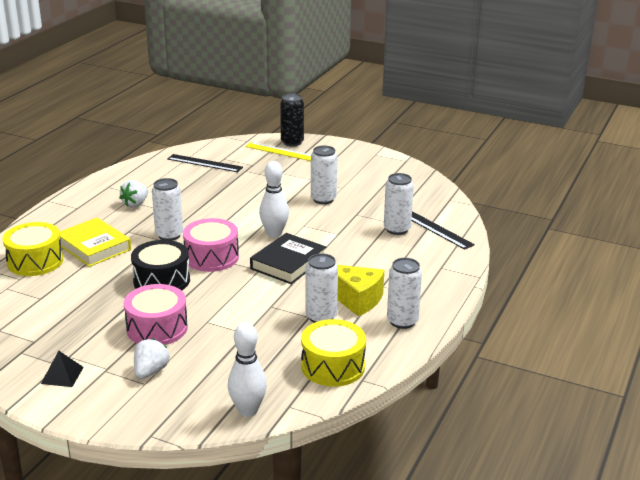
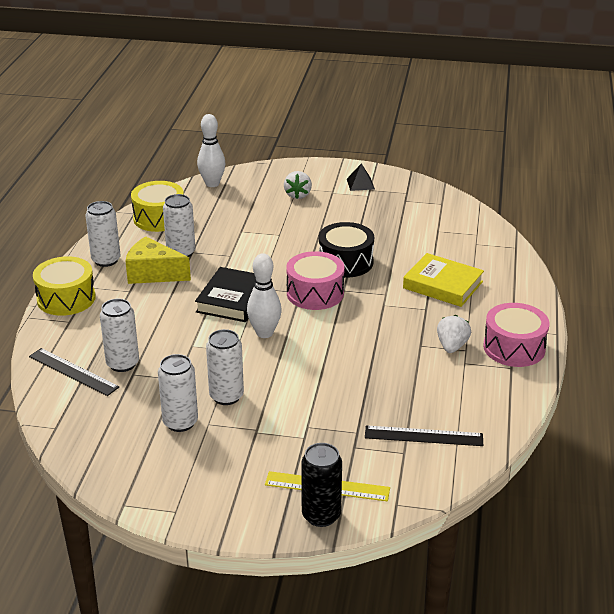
camera: 165 degrees right, 5 degrees up
(35, 261) = (481, 261): yellow drum -> yellow drum (66, 298)
(157, 328) = (317, 223): pink drum -> pink drum (514, 348)
(169, 235) = (378, 311): white can -> white can (180, 422)

